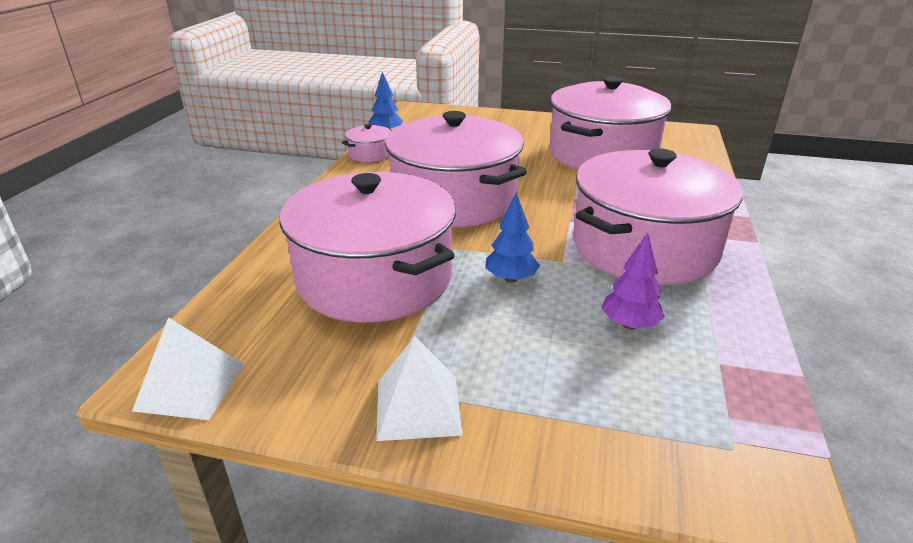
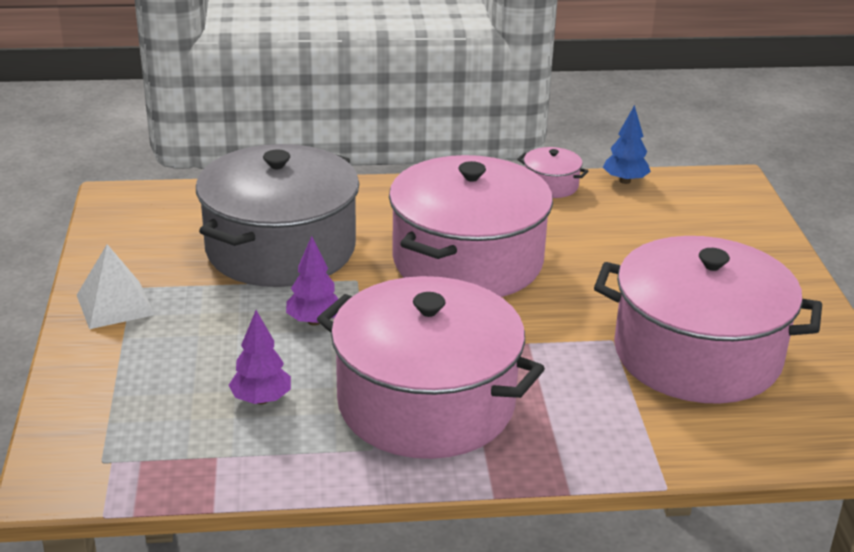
camera: 70 degrees right, 0 degrees up
(191, 387) = (112, 211): white pyramid -> none
(374, 278) = (280, 248): pink pot -> grey pot
(511, 279) = (314, 321): blue tree -> purple tree

